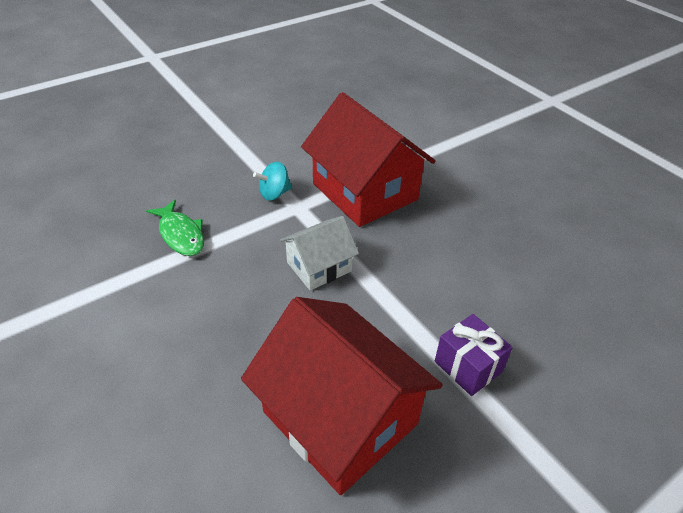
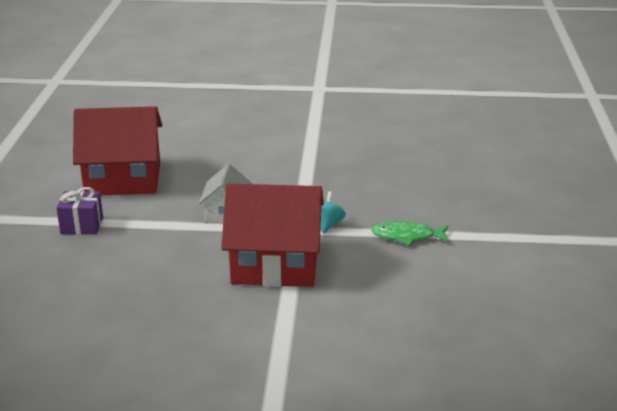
camera: 130 degrees right, 15 degrees down
(181, 234) = (327, 179): green fish -> green fish (407, 236)

